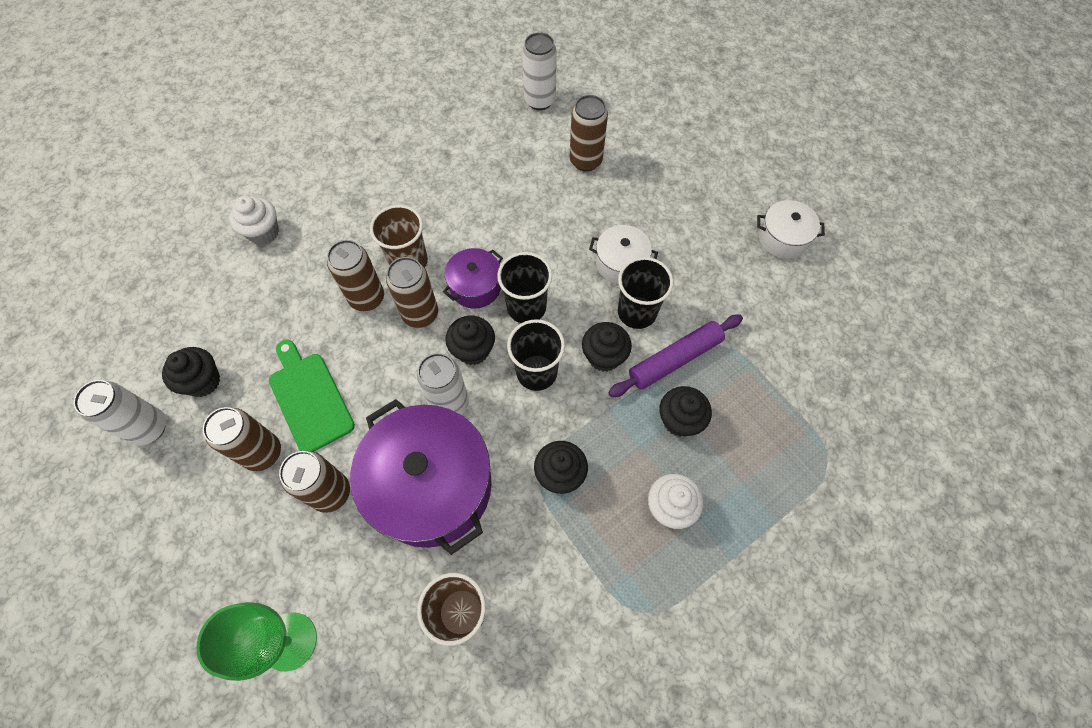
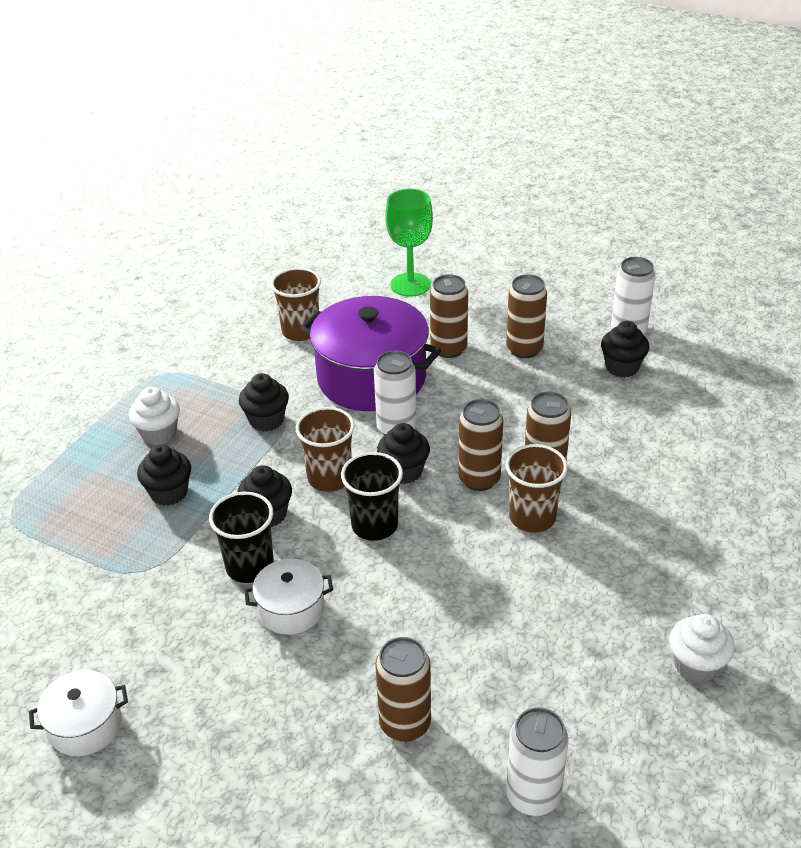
camera: 155 degrees right, 25 degrees down
(263, 232) = (709, 484): white cupcake -> white cupcake (696, 665)
(309, 398) = (522, 389): green cutting board -> none
(475, 286) = (442, 522): purple pot -> none
(536, 372) = (329, 478): black cup -> brown cup
(674, 359) = (190, 539): purple rolling pin -> none

